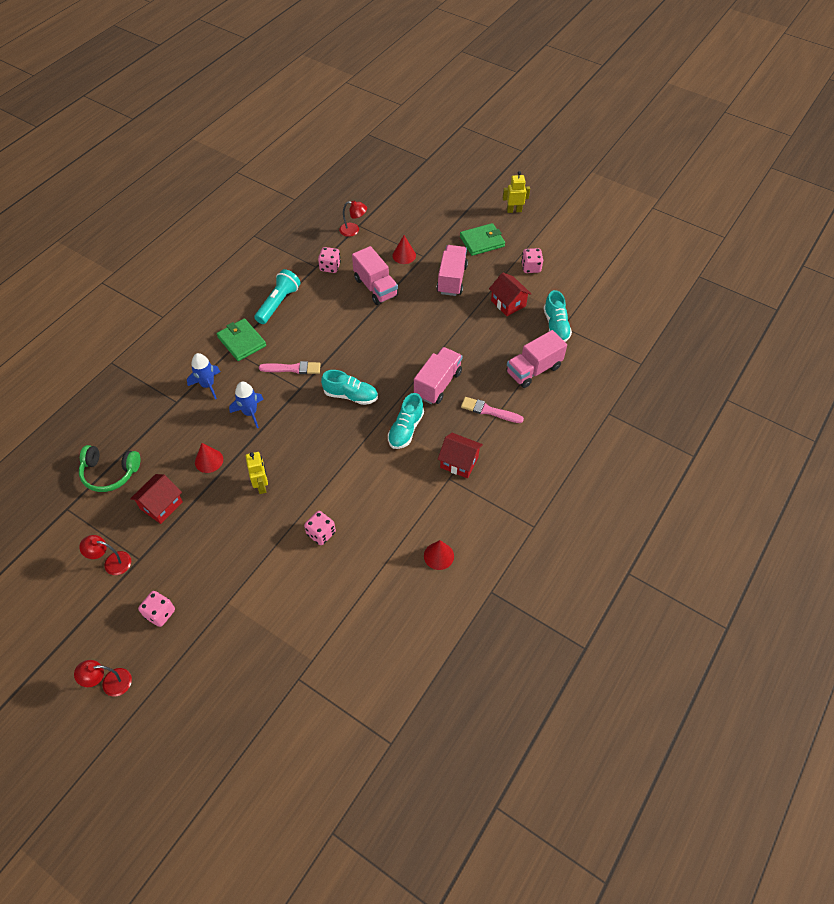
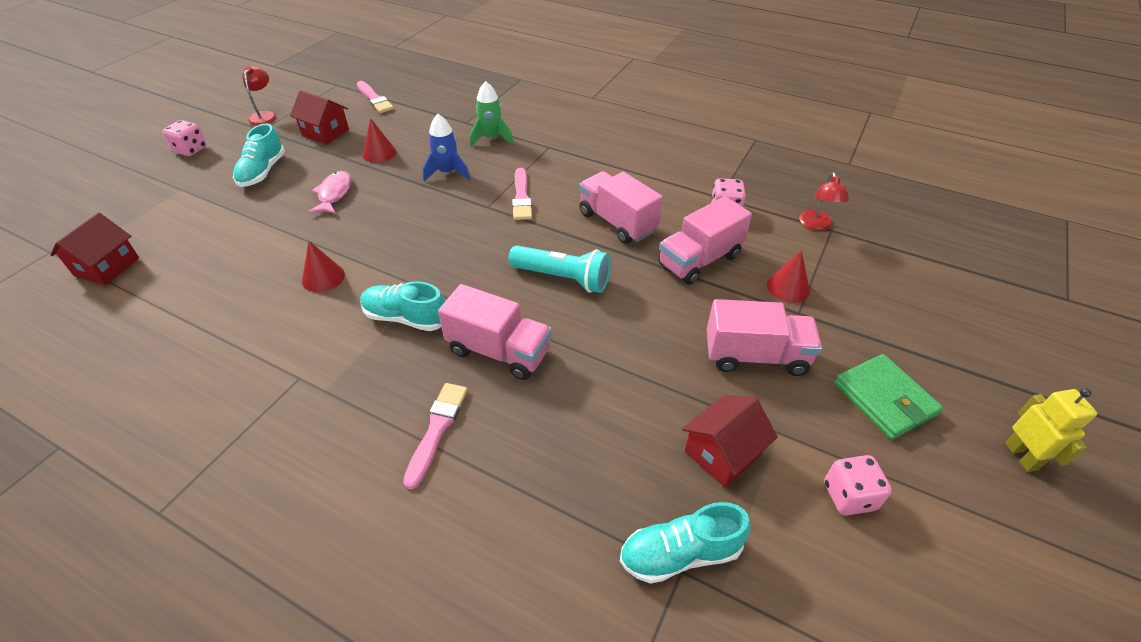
camera: 85 degrees right, 10 degrees down
(110, 473) = (374, 99): green headphones -> pink brush
(110, 683) = (129, 134): red lamp -> none
(207, 385) = (491, 138): blue rocket -> green rocket
(241, 341) = (563, 153): green wallet -> none
(261, 485) = (334, 194): yellow robot -> pink fish
(278, 303) = (637, 173): turquoise flashlight -> turquoise flashlight (563, 278)
(321, 533) = (245, 249): pink dice -> none
(351, 395) = (474, 254): turquoise shoe -> turquoise shoe (262, 172)
(438, 556) = (157, 373): red cone -> red cone (323, 277)
(459, 462) = (329, 390): red house -> red house (107, 267)
(533, 370) = (542, 506): pink truck -> pink truck (617, 222)

